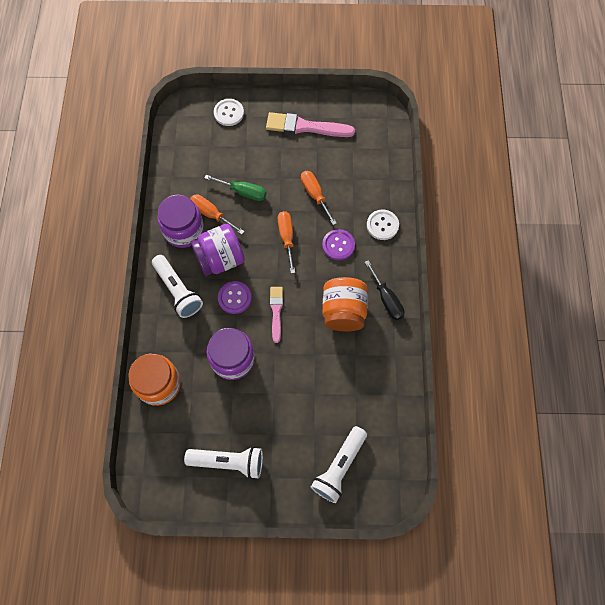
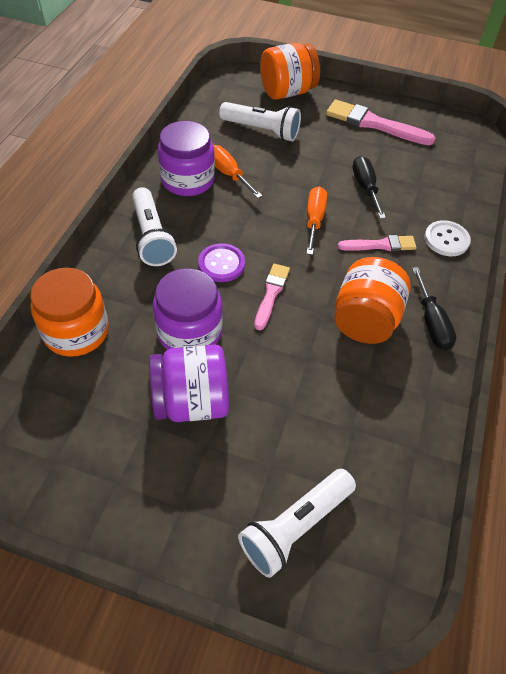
camera: 15 degrees right, 15 degrees down
(220, 259) = (220, 219): purple jar -> purple jar (191, 401)
(228, 462) = (126, 462): white flashlight -> white flashlight (261, 130)
(229, 113) = (287, 92): white button -> orange jar
(243, 192) = (276, 163): green screwdriver -> none
(315, 195) = (365, 187): orange screwdriver -> black screwdriver
(338, 245) = (380, 245): purple button -> pink brush

